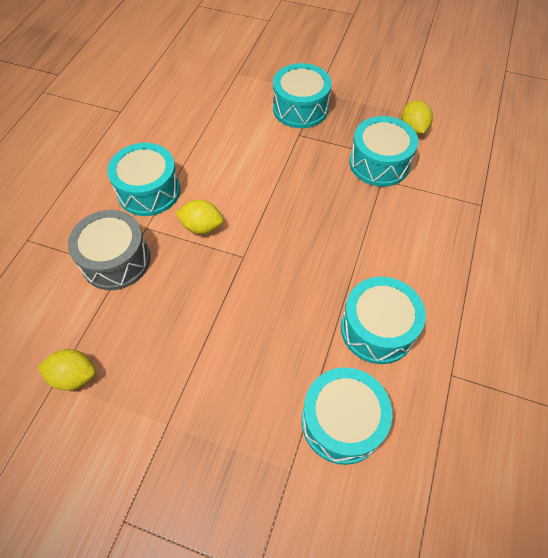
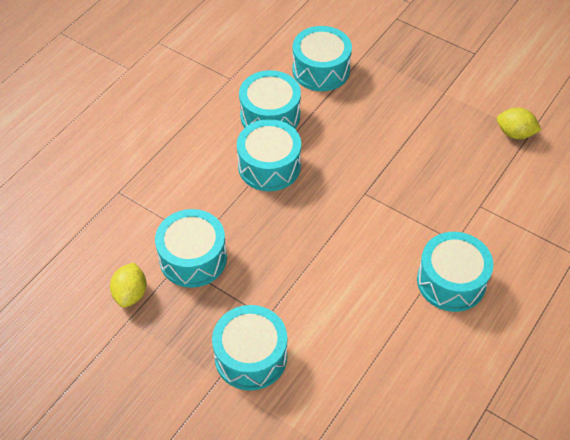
camera: 165 degrees left, 5 degrees down
(116, 260) = (485, 215): grey drum -> none
(202, 227) = (399, 229): yellow lemon -> none
(351, 264) = (269, 166): none -> turquoise drum

